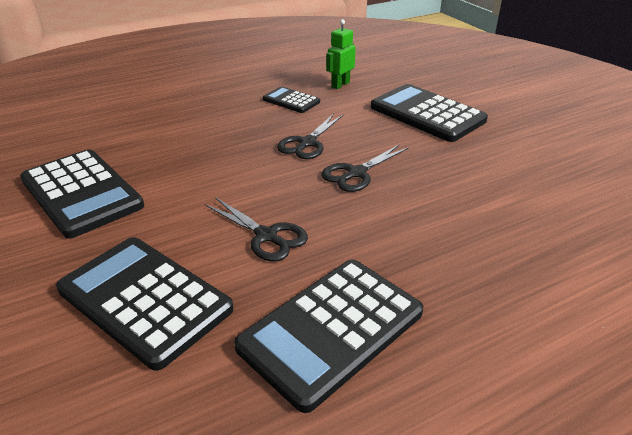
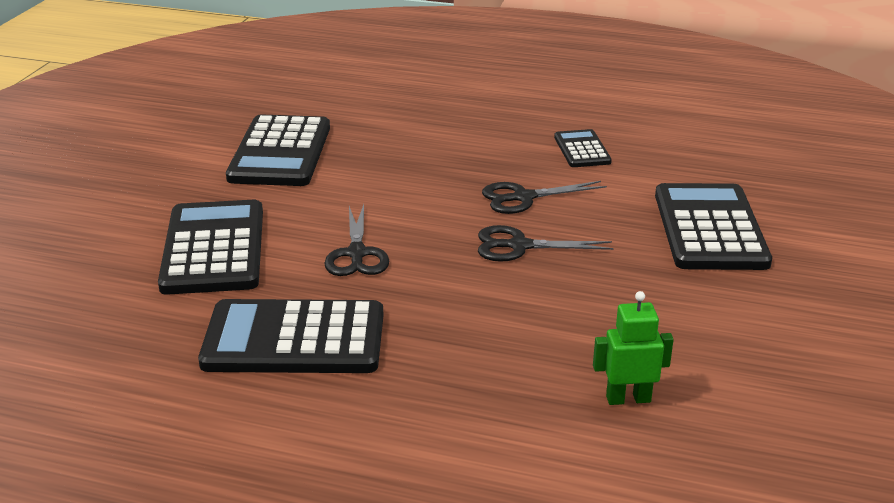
camera: 45 degrees right, 5 degrees down
(340, 85) = (668, 155): green robot -> green robot (628, 399)

